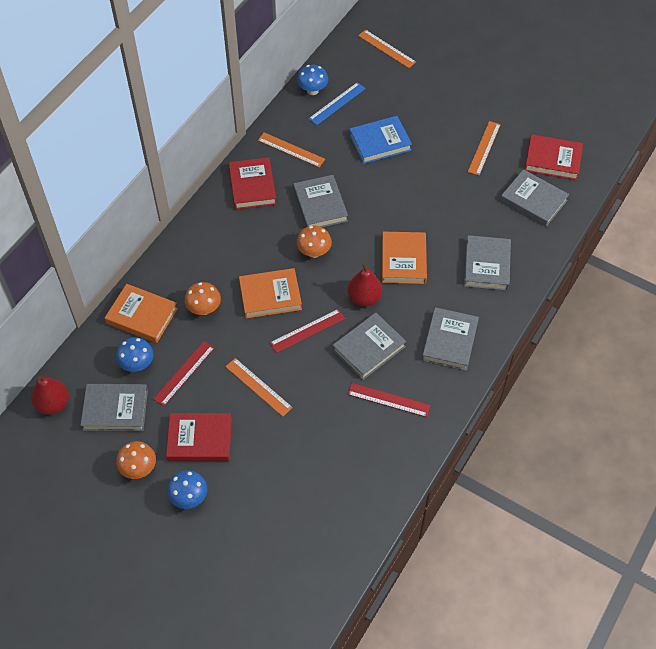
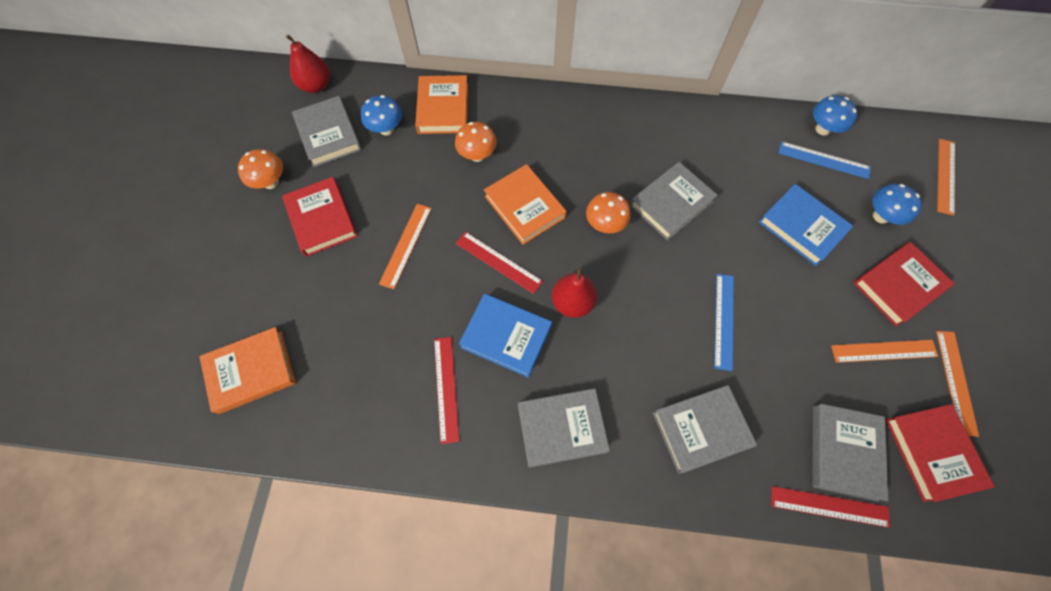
camera: 65 degrees right, 10 degrees up
(184, 373) = (393, 171): red ruler -> red ruler (829, 506)
(189, 497) = (252, 239): blue mushroom -> blue mushroom (881, 216)
(252, 186) = (654, 130): red book -> red book (898, 286)
(291, 150) = (727, 144): orange ruler -> orange ruler (956, 381)
(369, 348) = (506, 336): grey book -> blue book
(403, 260) = (649, 324): orange book -> orange book (251, 371)
(422, 218) = (724, 321): none -> blue ruler

